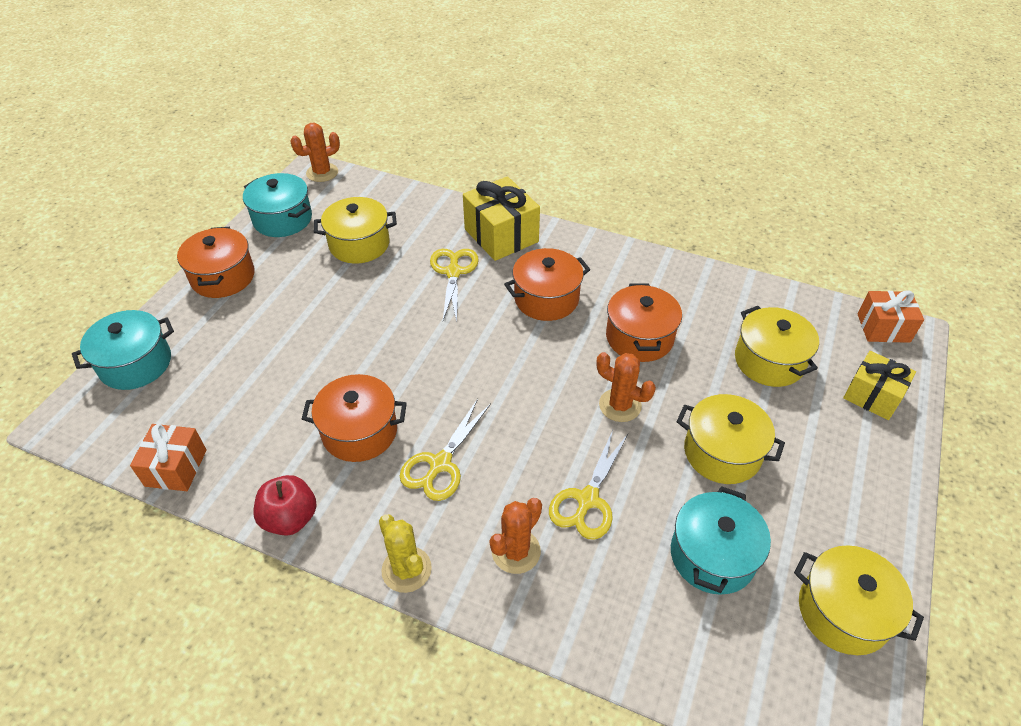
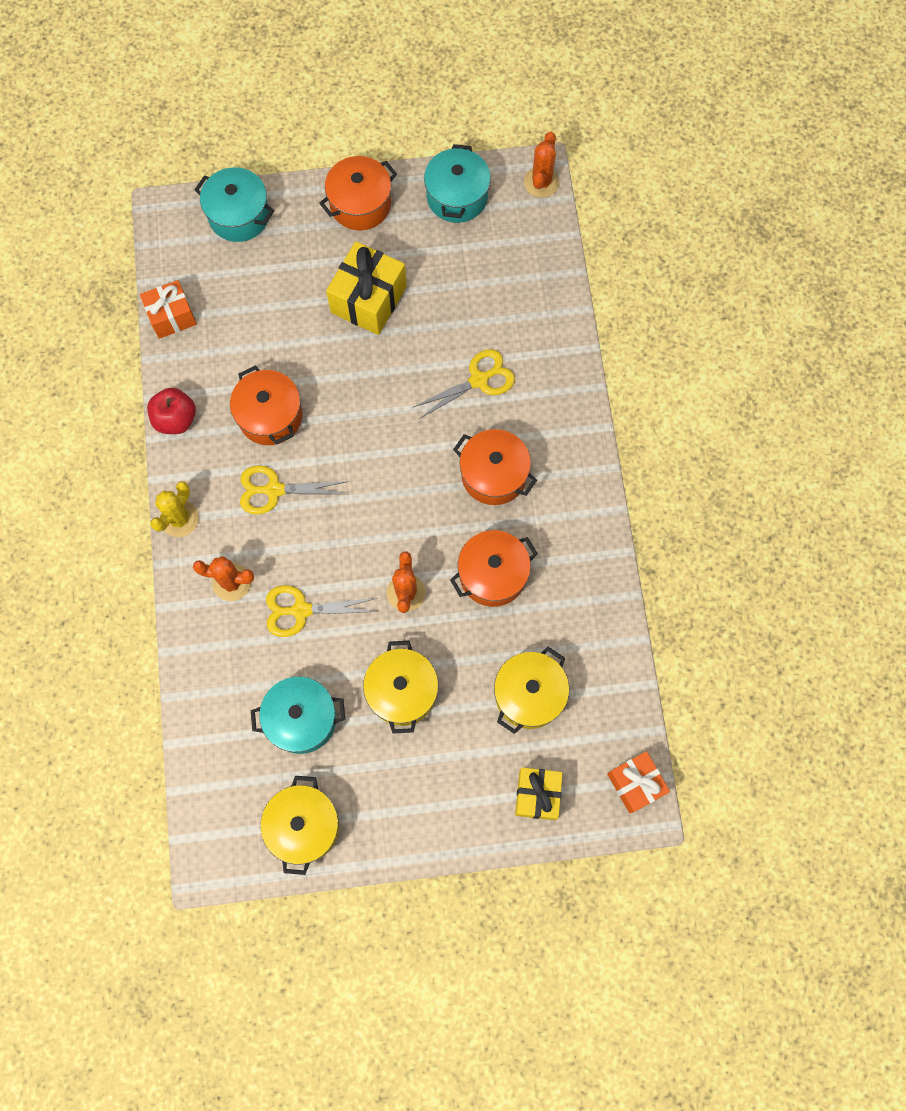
camera: 60 degrees right, 25 degrees up
(322, 172) = (541, 182): orange cactus -> orange cactus turned 75 degrees clockwise
(359, 244) = (465, 281): yellow pot -> none
(501, 235) = (553, 392): yellow gift -> yellow gift (368, 299)

